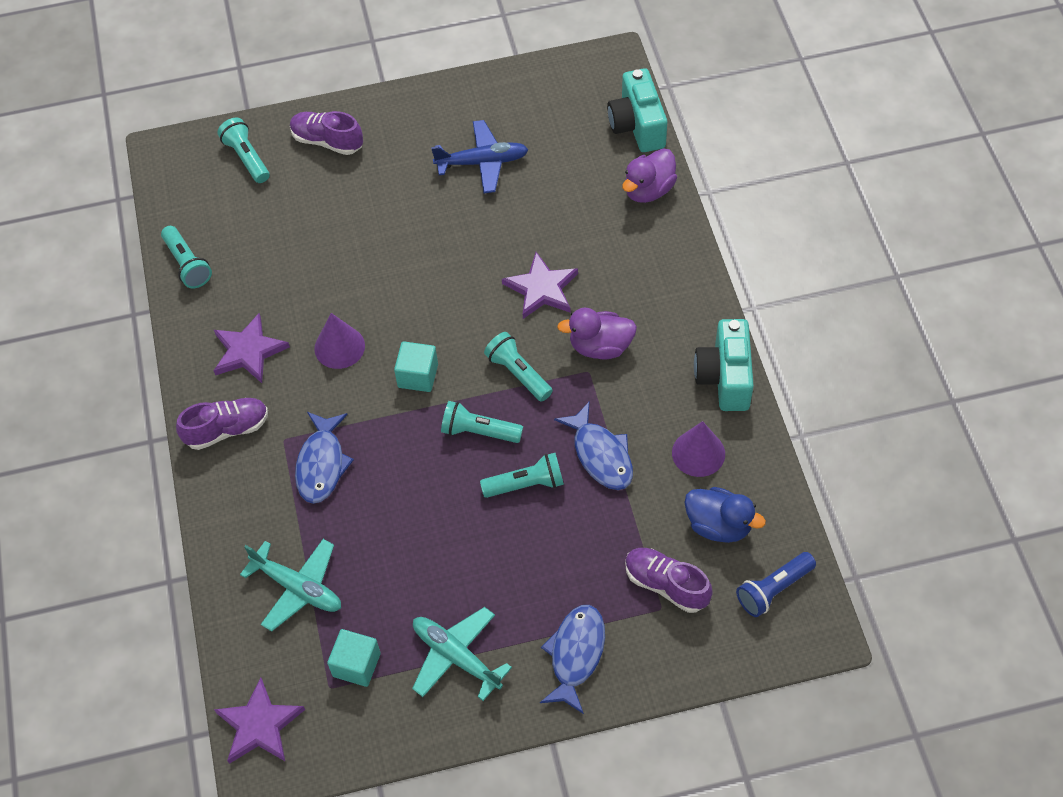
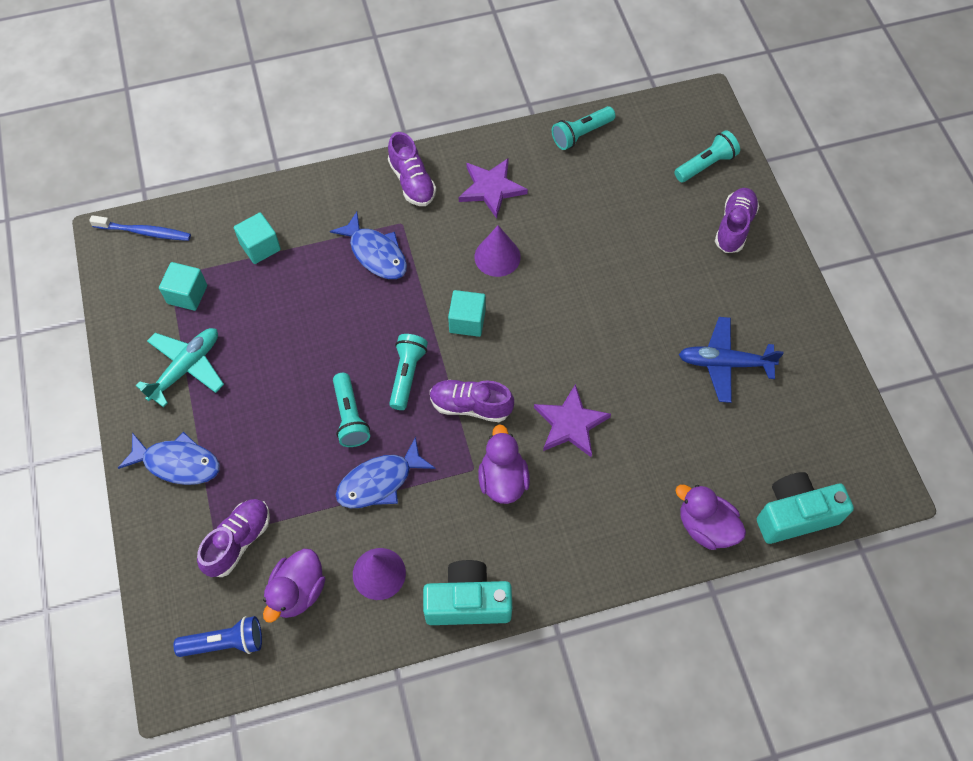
camera: 85 degrees right, 5 degrees up
(259, 725) = (144, 232): purple star -> blue toothbrush
(298, 588) = (260, 247): turquoise plane -> turquoise cube
(322, 464) = (376, 253): blue fish -> blue fish turned 135 degrees counterclockwise
(482, 162) = (724, 363): blue plane -> blue plane turned 105 degrees clockwise
(518, 373) = (470, 406): turquoise flashlight -> purple shoe
(718, 525) = (297, 591): blue duck -> purple duck
(773, 589) = (225, 642): blue flashlight -> blue flashlight turned 120 degrees clockwise

